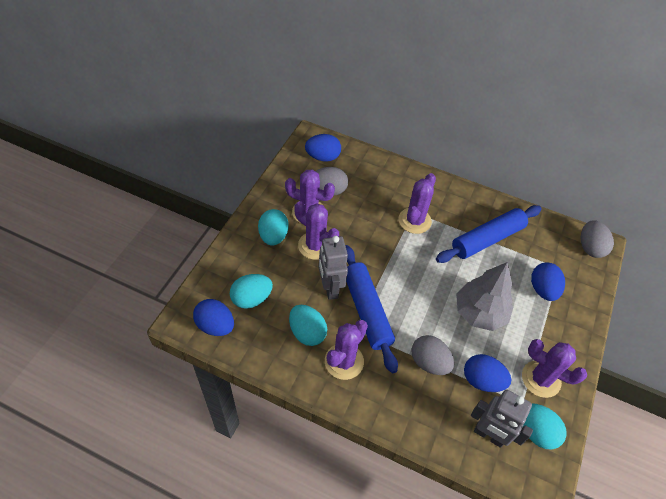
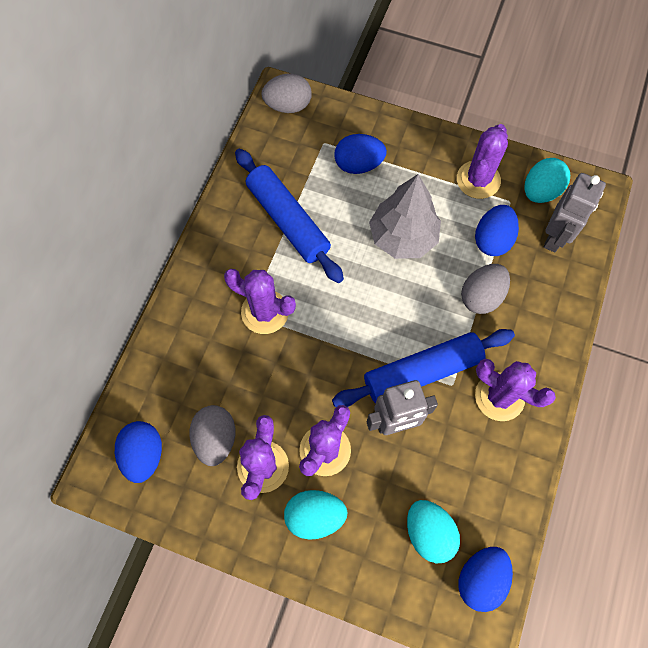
camera: 90 degrees left, 15 degrees up
(307, 332) = (468, 447): turquoise egg -> none

